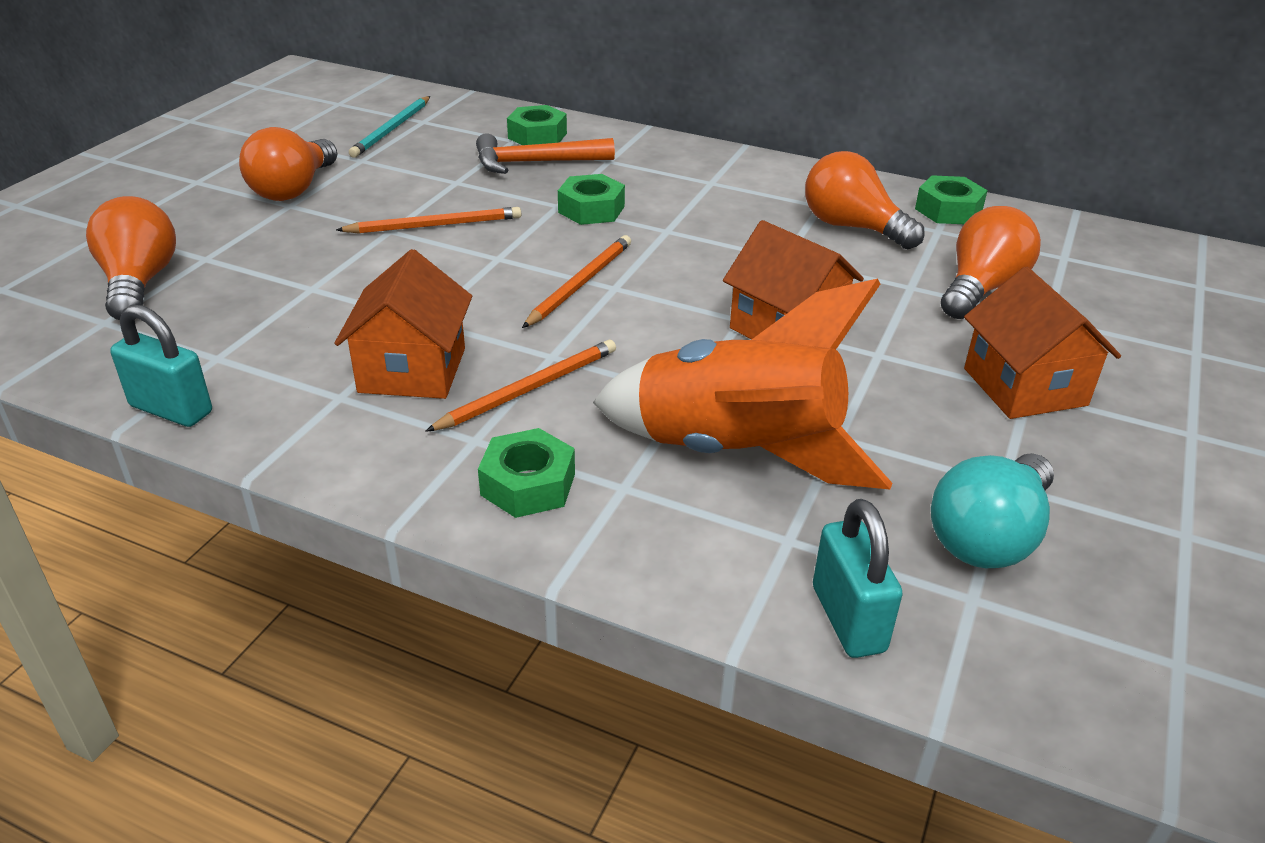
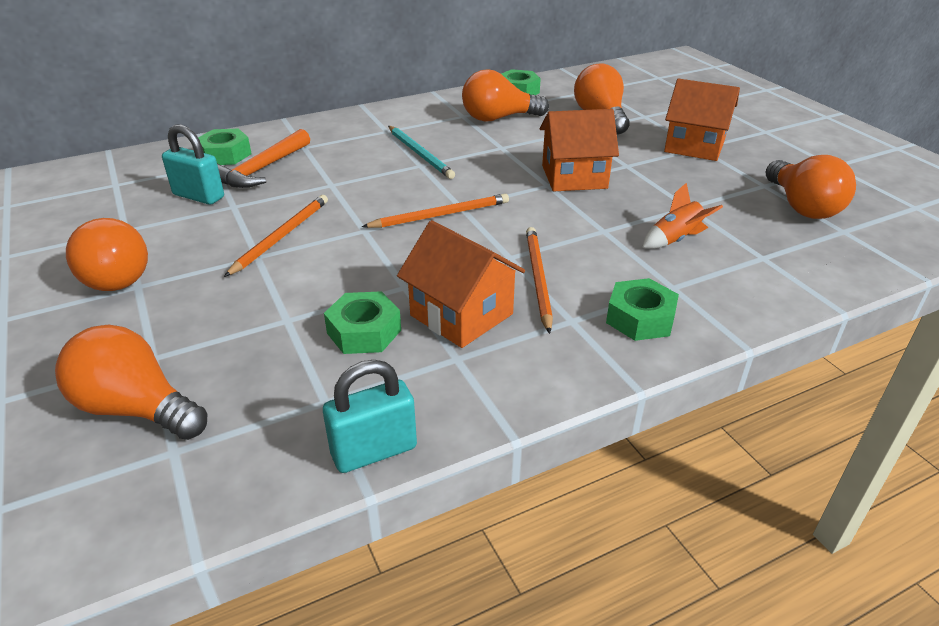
camera: 50 degrees left, 0 degrees up
(392, 129) = (102, 200): turquoise pencil -> turquoise pencil (420, 154)
(580, 284) = (440, 215): orange pencil -> orange pencil turned 90 degrees clockwise
(591, 209) = (356, 176): green nut -> green nut (364, 332)
(737, 453) = (675, 240): orange rocket -> orange rocket, size x0.40
(848, 619) = (838, 268): turquoise padlock -> turquoise padlock (198, 196)
(988, 537) = (802, 207): turquoise light bulb -> orange light bulb

